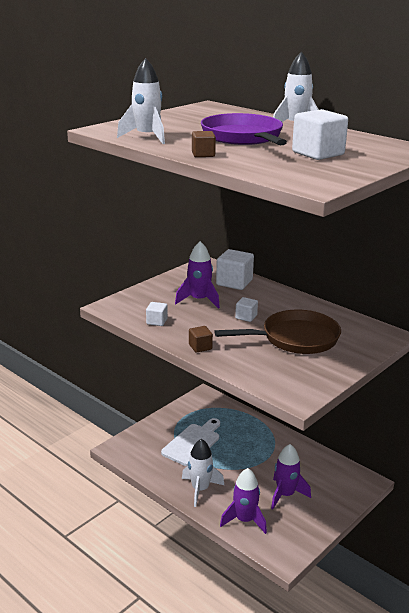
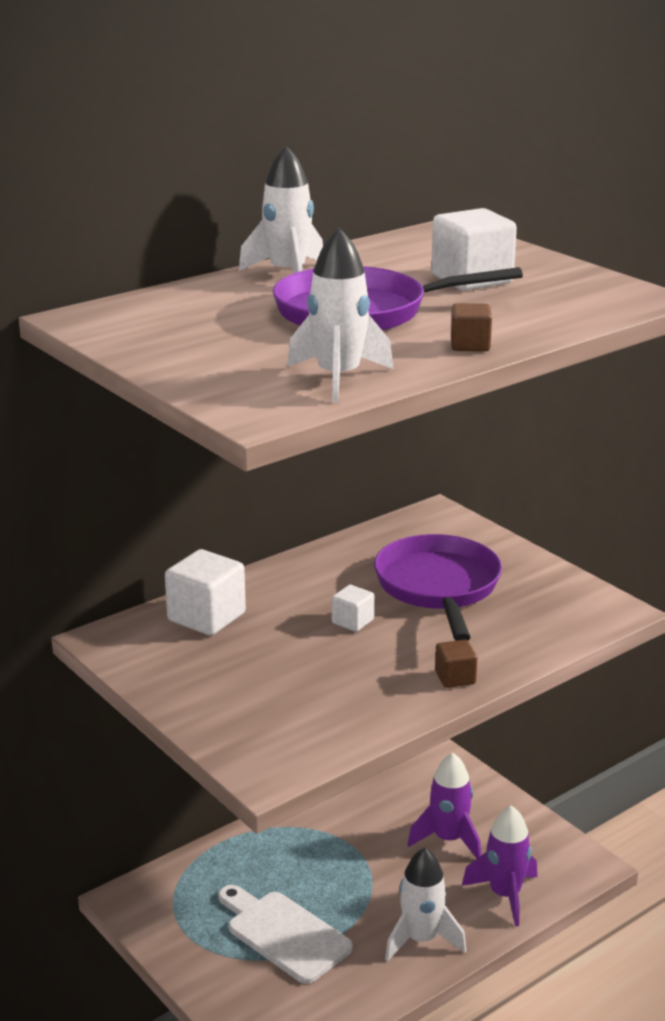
camera: 80 degrees left, 0 degrees up
(157, 321) = (348, 717): white cube -> none
(199, 300) = (271, 662): purple rocket -> none
(295, 338) = (438, 587): brown pan -> purple pan

